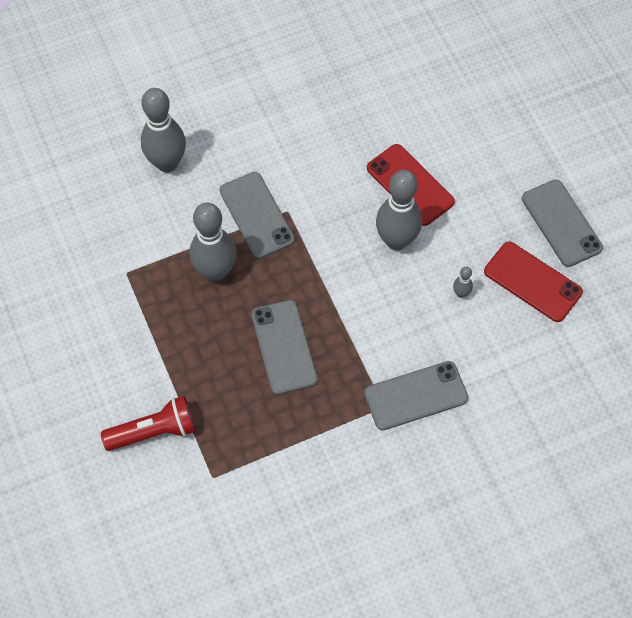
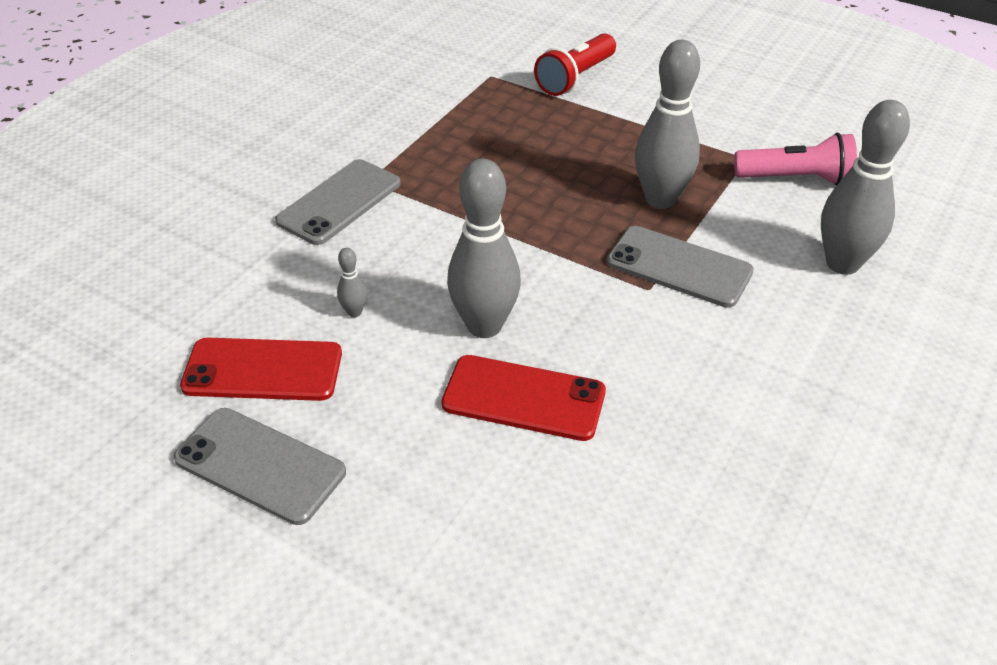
camera: 145 degrees right, 20 degrees down
(117, 237) = (795, 179): none -> pink flashlight
(284, 347) = (519, 177): grey phone -> none

